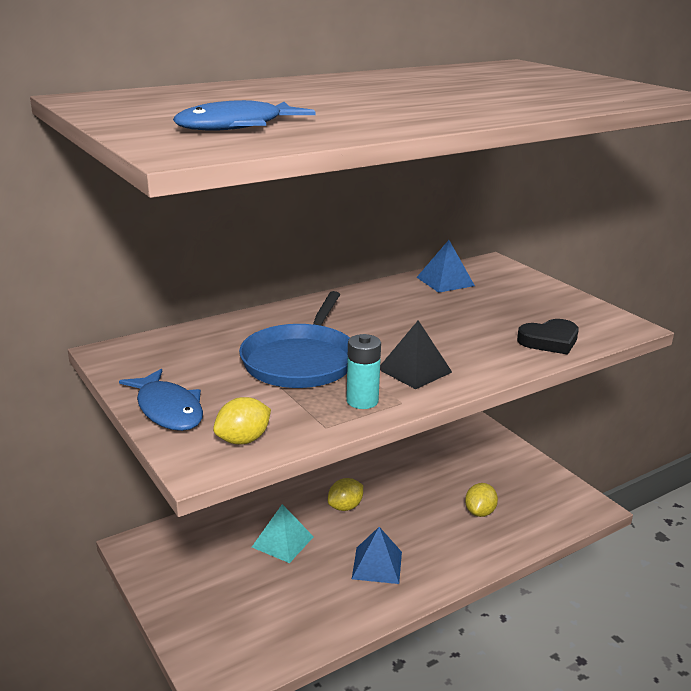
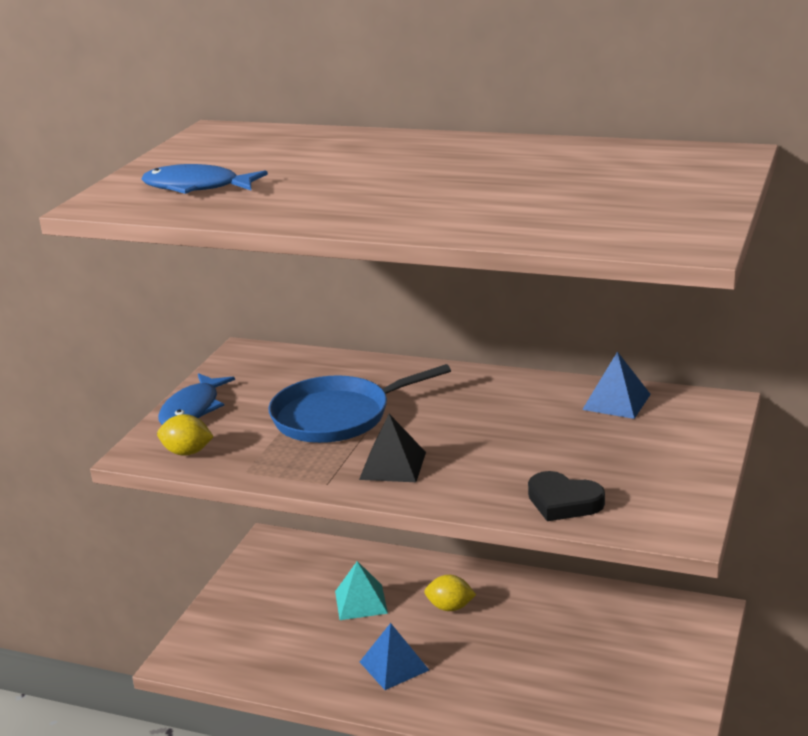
camera: 55 degrees right, 0 degrees up
(362, 401) = (305, 467): turquoise battery -> none
(480, 512) = (552, 687): yellow lemon -> none

